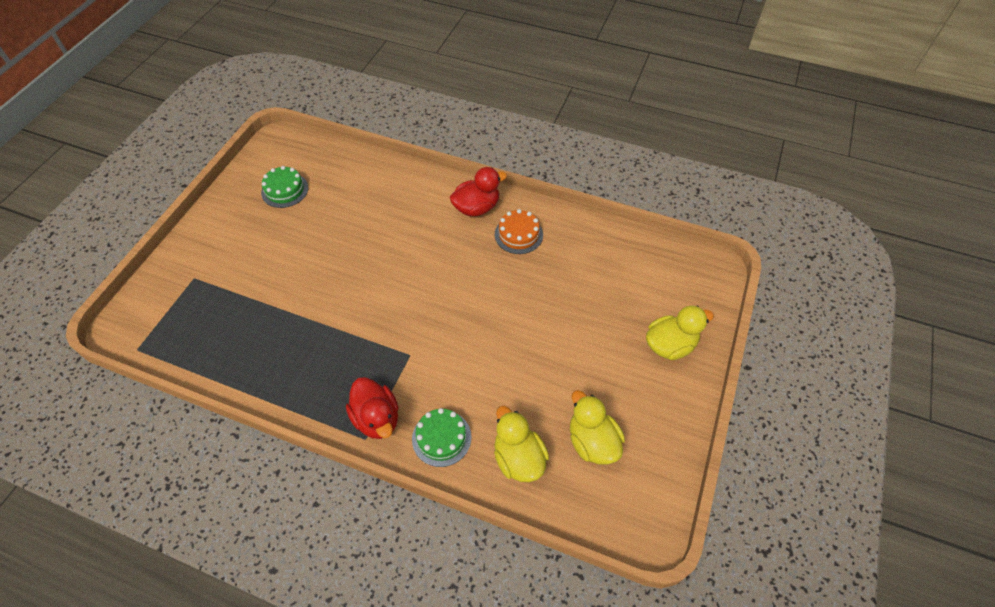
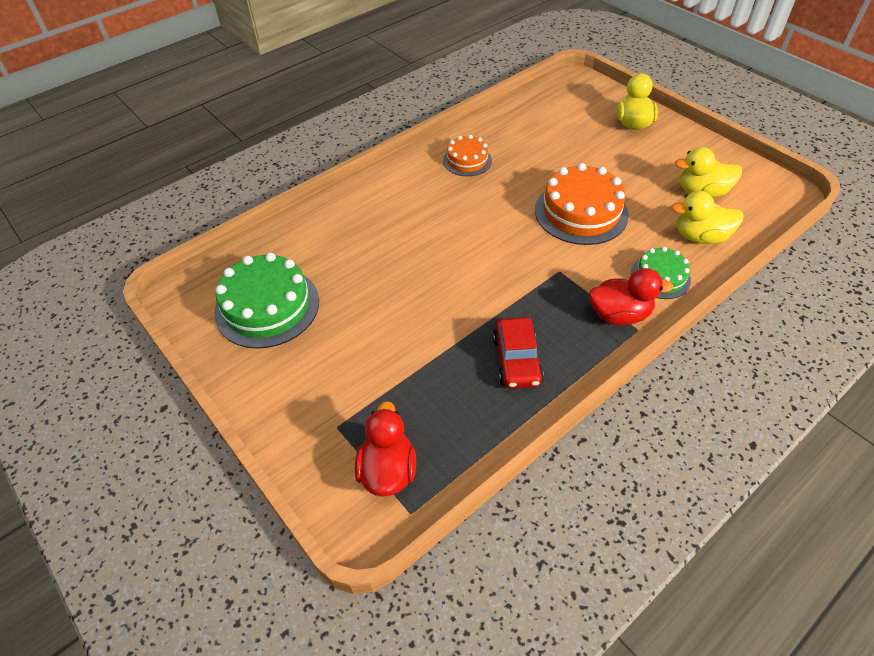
camera: 60 degrees left, 5 degrees down
(285, 190) = (267, 306): green cake -> green cake, size x1.74
(294, 360) = (516, 360): none -> red car
(476, 207) = (415, 174): red duck -> red duck (387, 470)
(497, 345) = (581, 212): none -> orange cake

